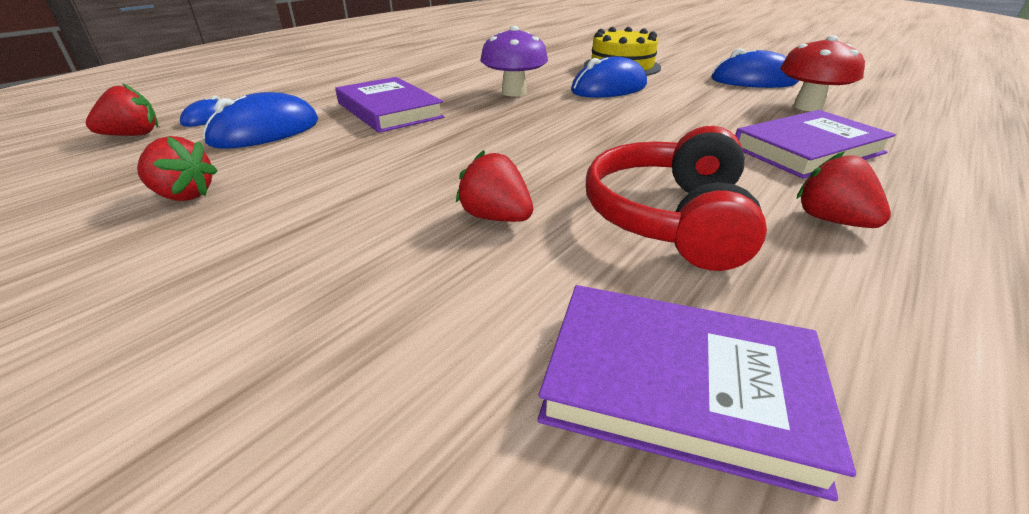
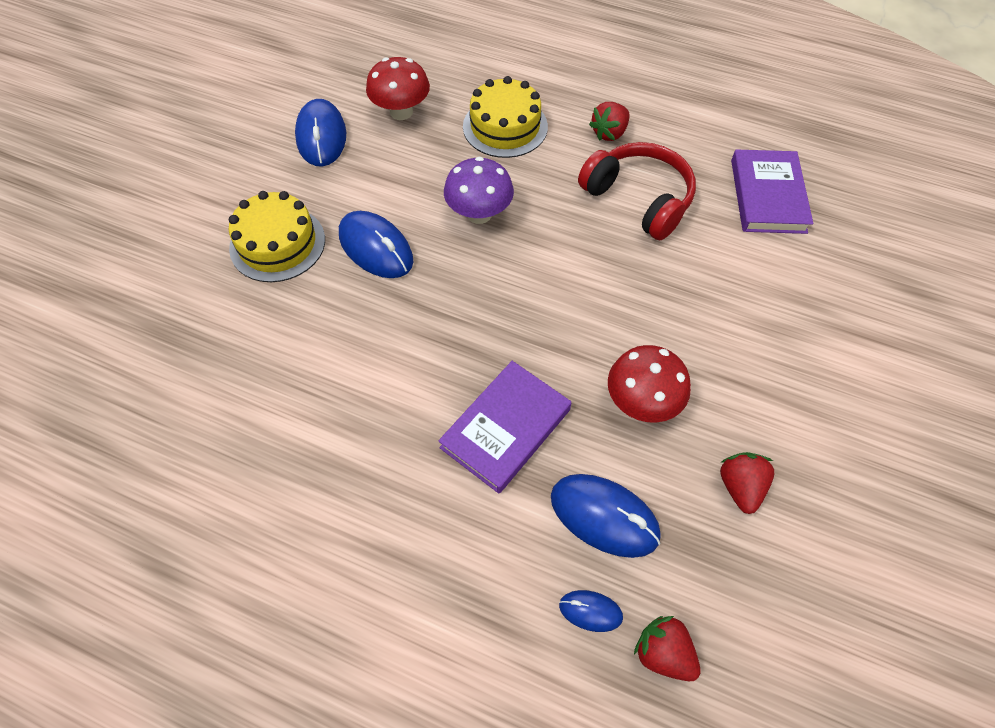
camera: 105 degrees left, 25 degrees up
(346, 163) = (642, 402): none -> red mushroom
(496, 217) = (677, 280): red strawberry -> none
(514, 92) = (411, 329): purple mushroom -> purple mushroom (479, 214)
(669, 218) = (639, 199): red headphones -> red headphones turned 135 degrees counterclockwise
(808, 150) = (505, 127): purple book -> yellow cake

